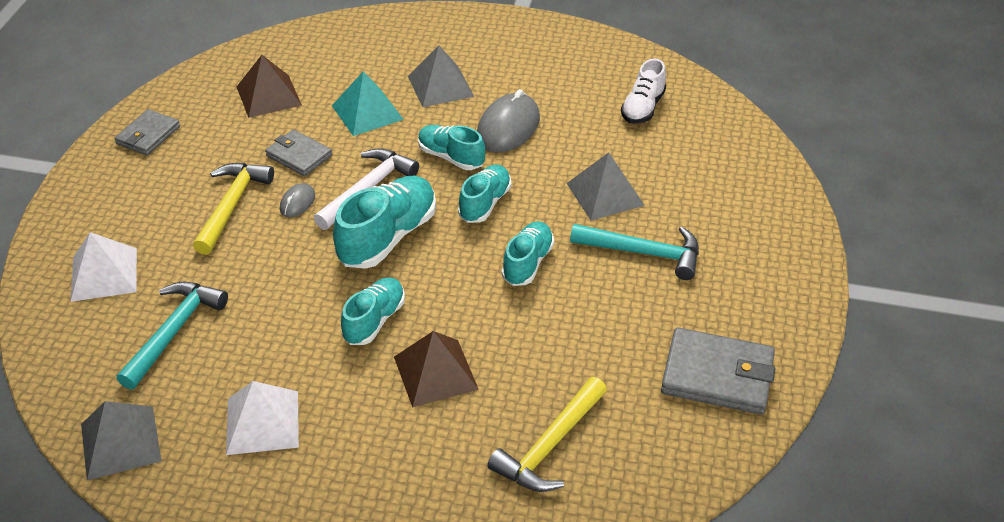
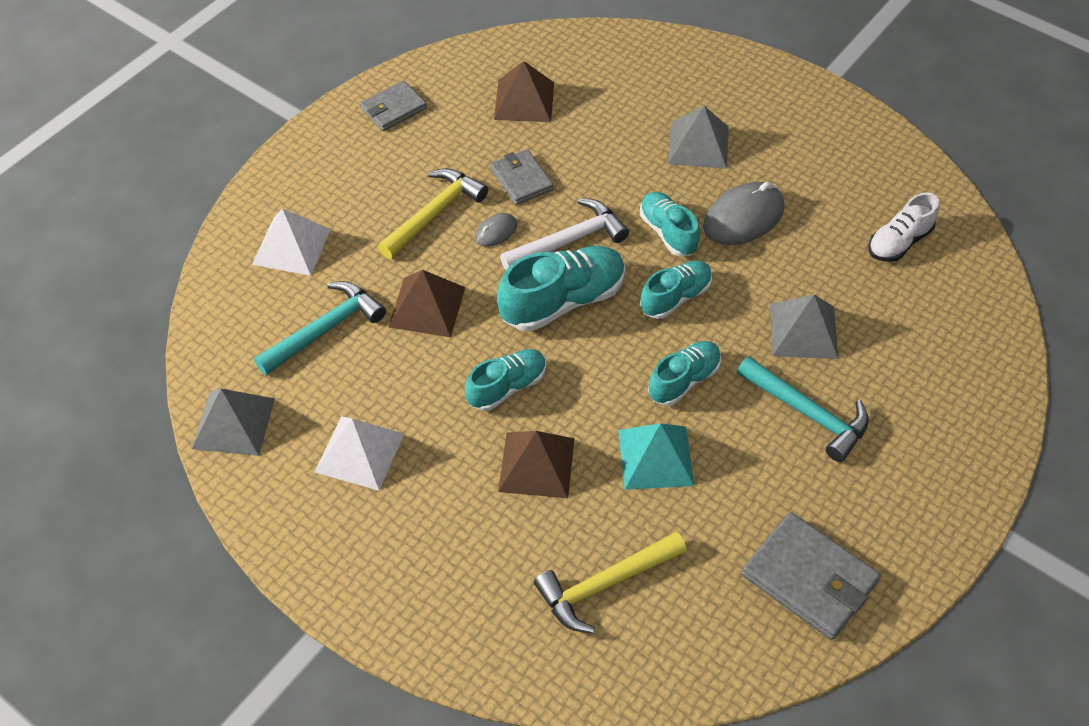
camera: 25 degrees right, 10 degrees up
(264, 281) = (427, 307): none -> brown pyramid
(367, 112) = (610, 151): turquoise pyramid -> turquoise pyramid (655, 457)

